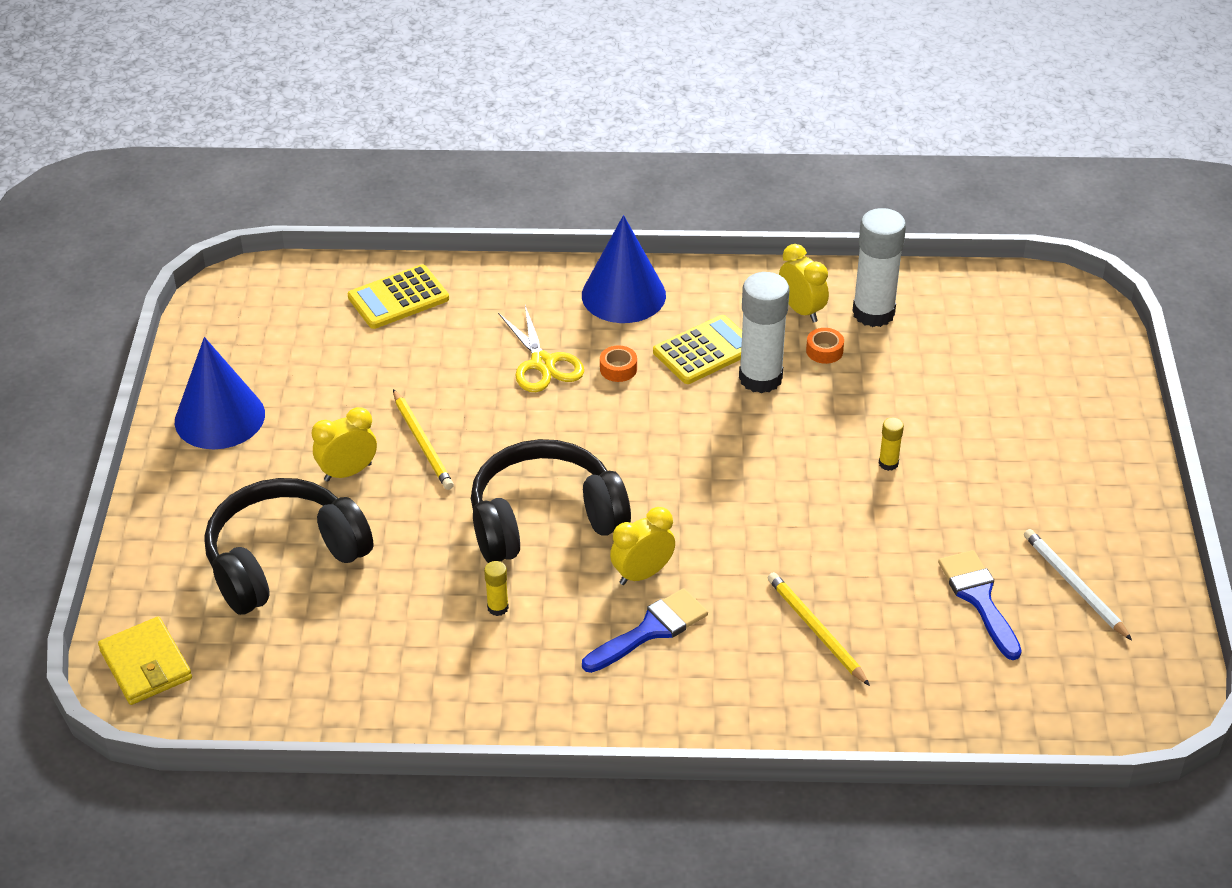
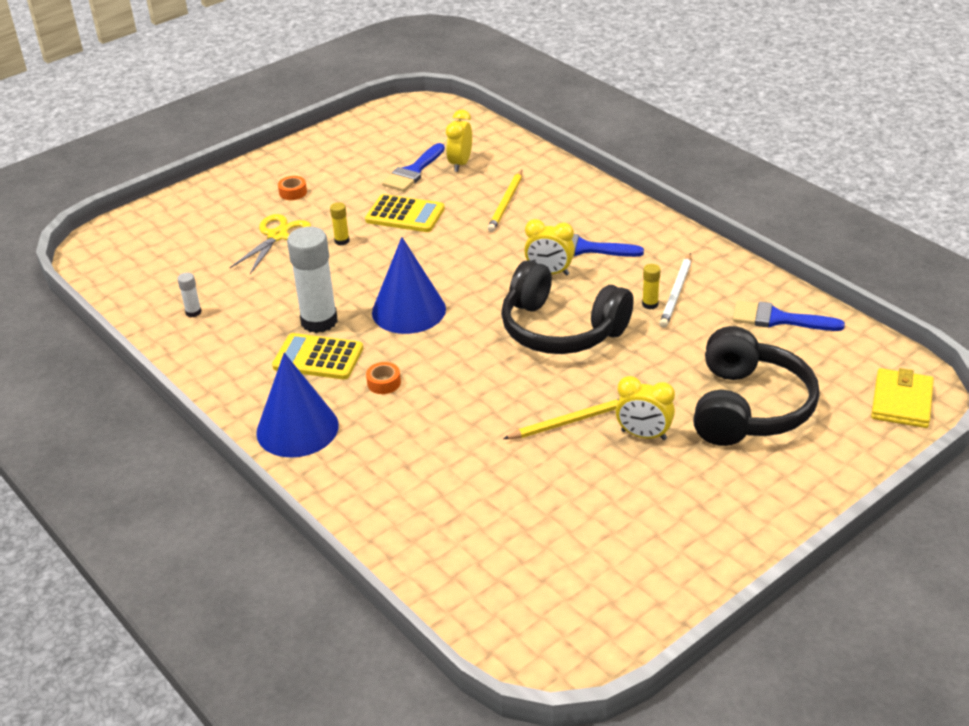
camera: 130 degrees left, 5 degrees down
(219, 417) = (690, 540): blue cone -> blue cone (408, 310)
(284, 559) = (748, 407): black headphones -> black headphones turned 90 degrees counterclockwise
(352, 682) = (778, 319): none -> blue brush
(398, 298) = (440, 544): yellow calculator -> yellow calculator (405, 215)
(422, 442) = (570, 421): yellow pencil -> yellow pencil turned 45 degrees clockwise
(543, 363) = (421, 419): yellow scissors -> yellow scissors (277, 236)
(801, 310) = (223, 341): yellow clock -> yellow clock (460, 164)
(824, 351) = (259, 311): orange tape -> orange tape (293, 192)
(873, 313) = (193, 312): white glue stick -> white glue stick, size x0.44
(1074, 586) = (366, 152): white pencil -> white pencil (676, 293)

